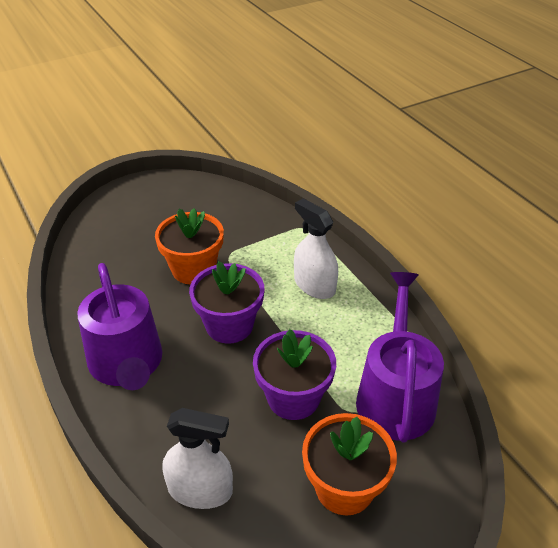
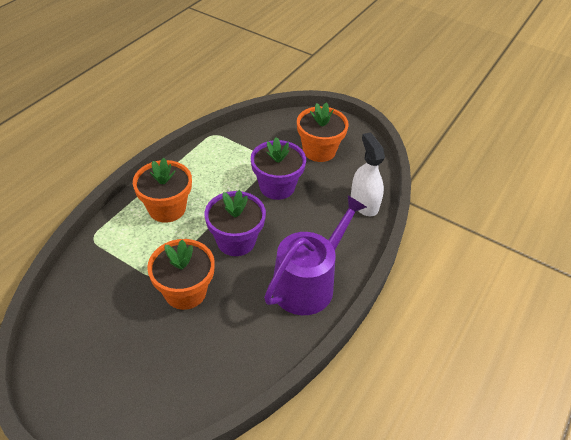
camera: 120 degrees left, 5 degrees up
(314, 285) = (167, 208): white spray bottle -> orange flower pot
(395, 396) = (246, 146): purple watering can -> none

